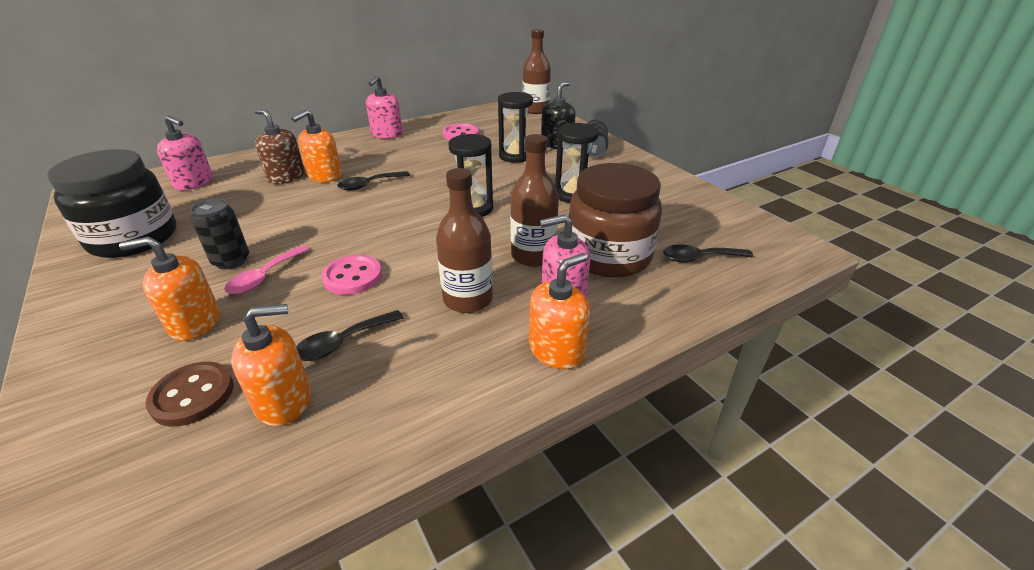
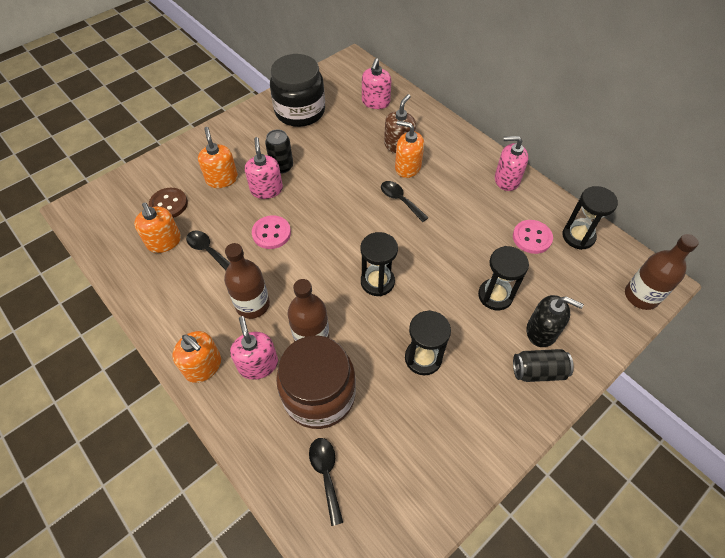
camera: 80 degrees right, 20 degrees up
(264, 277) = (266, 189): pink spoon -> pink soap dispenser
(470, 119) = (578, 236): none -> black hourglass

